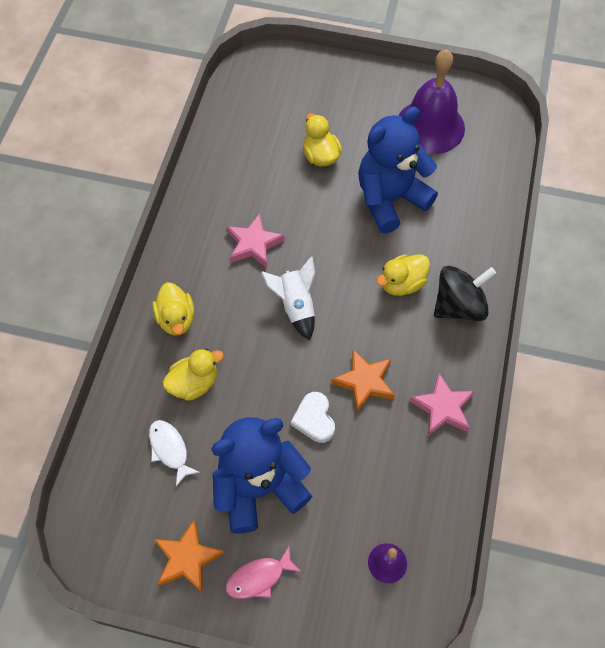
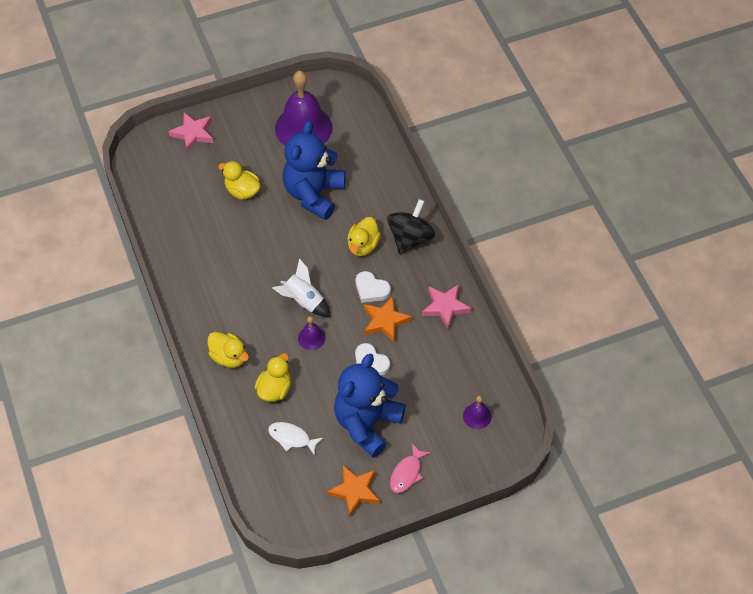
camera: 35 degrees left, 5 degrees down
(254, 244) = (242, 277): pink star -> pink star (193, 134)
(273, 351) = (311, 338): none -> purple bell
(375, 337) = (371, 289): none -> white heart

